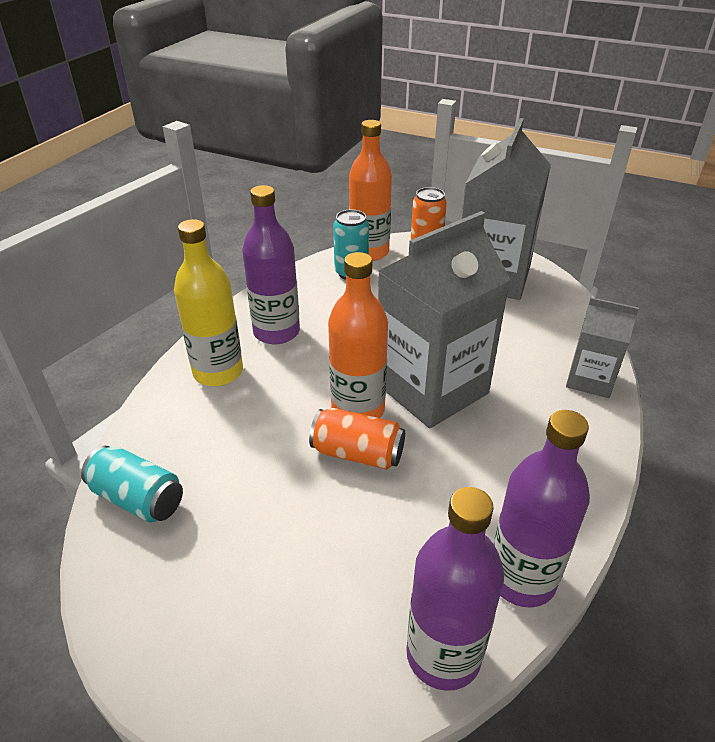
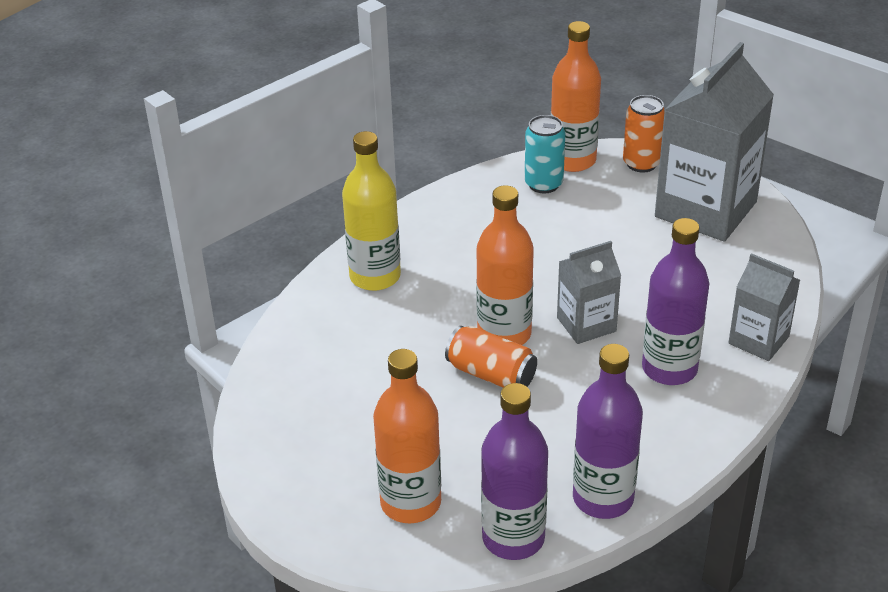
camera: 15 degrees right, 0 degrees up
(138, 498) = (283, 381): turquoise can -> none
(276, 332) = (443, 242): purple bottle -> purple bottle (669, 368)
(311, 630) = (410, 503): none -> orange bottle
(432, 388) = (586, 324): grey carton -> grey carton, size x0.53

